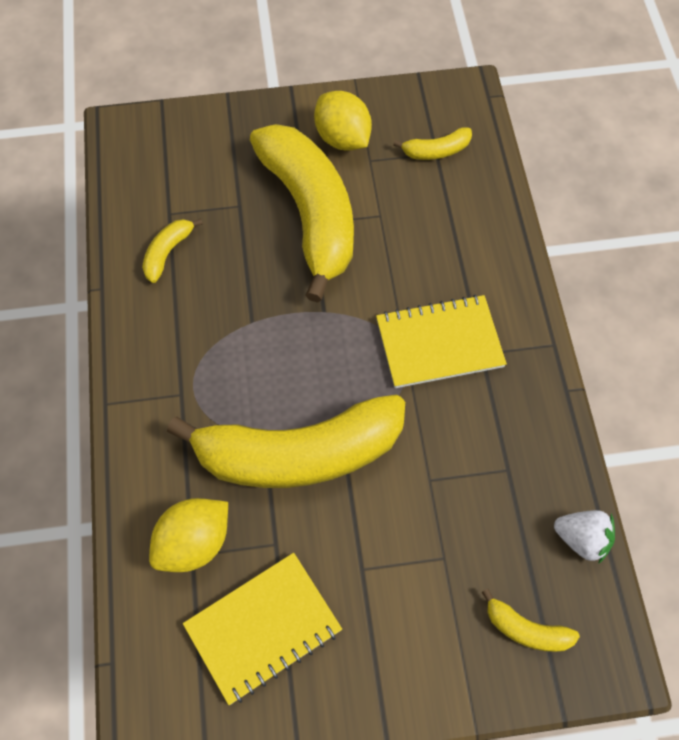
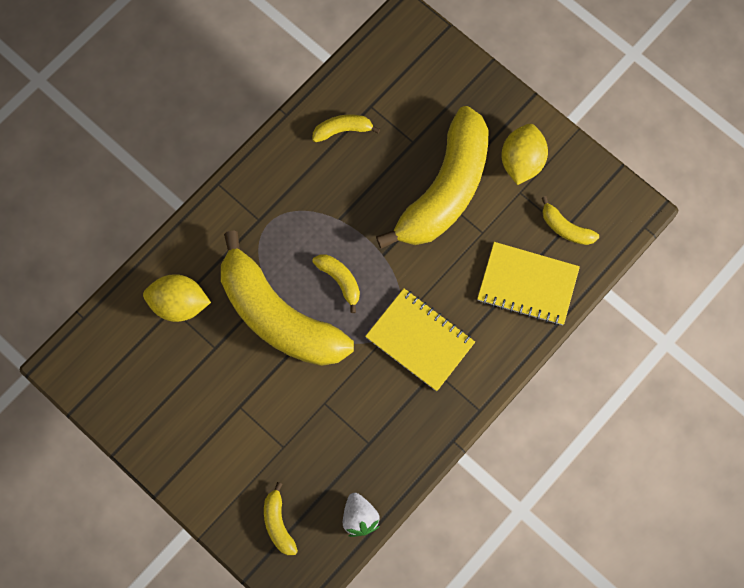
camera: 50 degrees right, 10 degrees up
(263, 628) = (164, 380): yellow notebook -> yellow notebook (527, 284)
(314, 368) = (340, 280): none -> yellow banana

